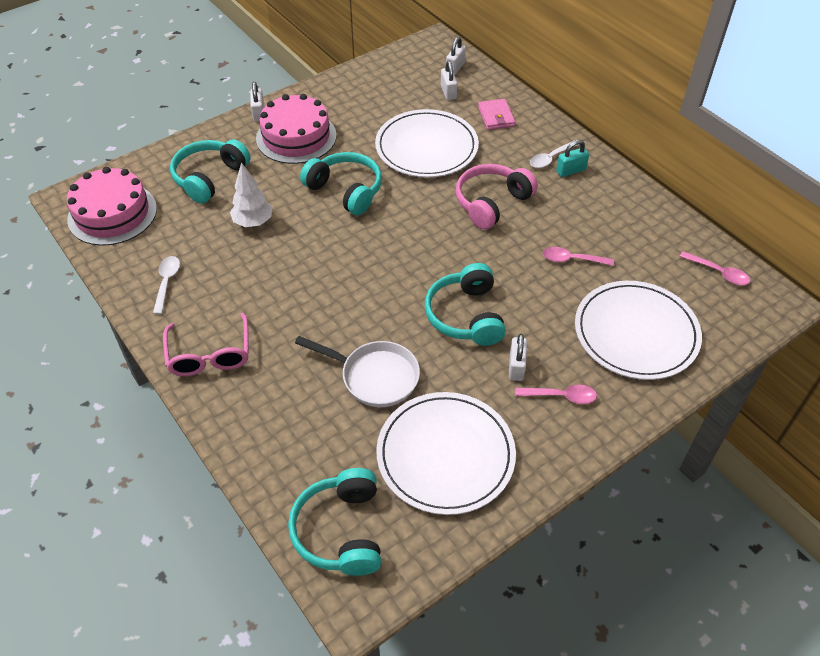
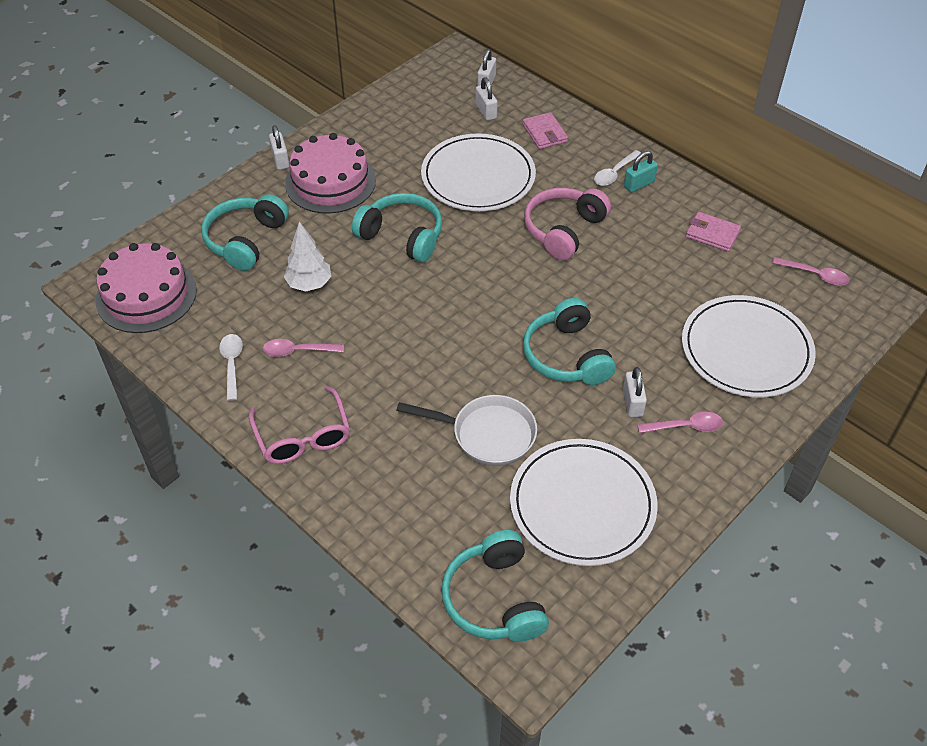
camera: 10 degrees left, 0 degrees up
(572, 259) = (662, 281): pink spoon -> pink spoon (297, 351)
(628, 223) = (712, 234): none -> pink wallet

